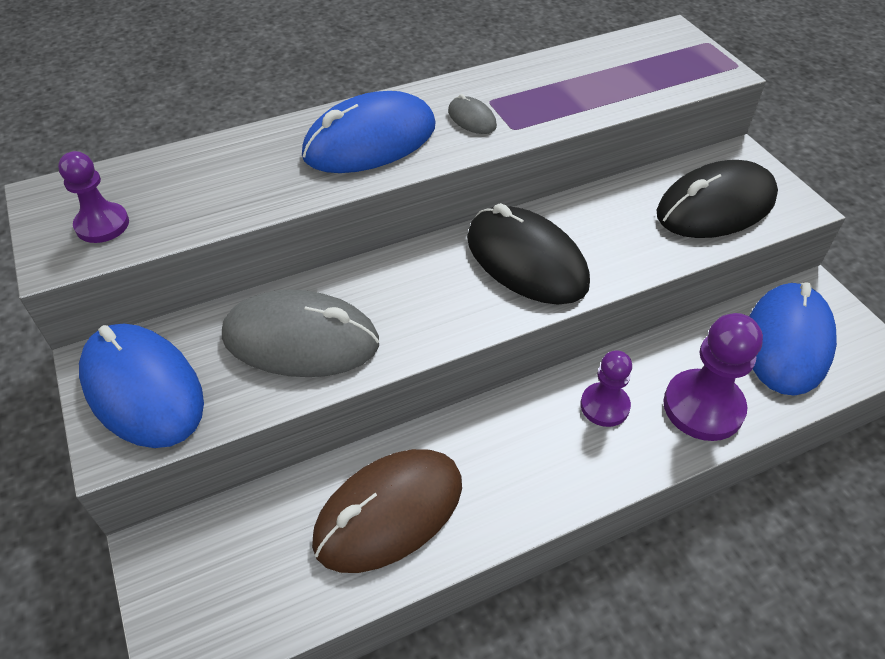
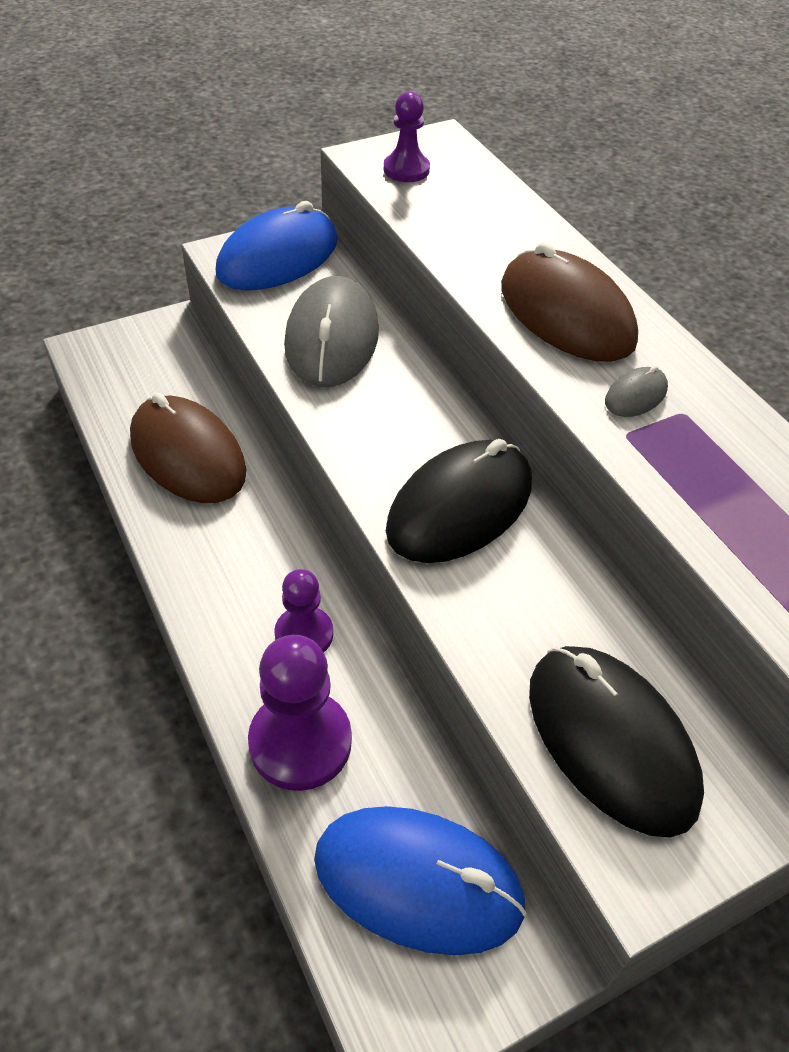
camera: 85 degrees right, 0 degrees up
(370, 141) = (566, 314): blue mouse -> brown mouse

